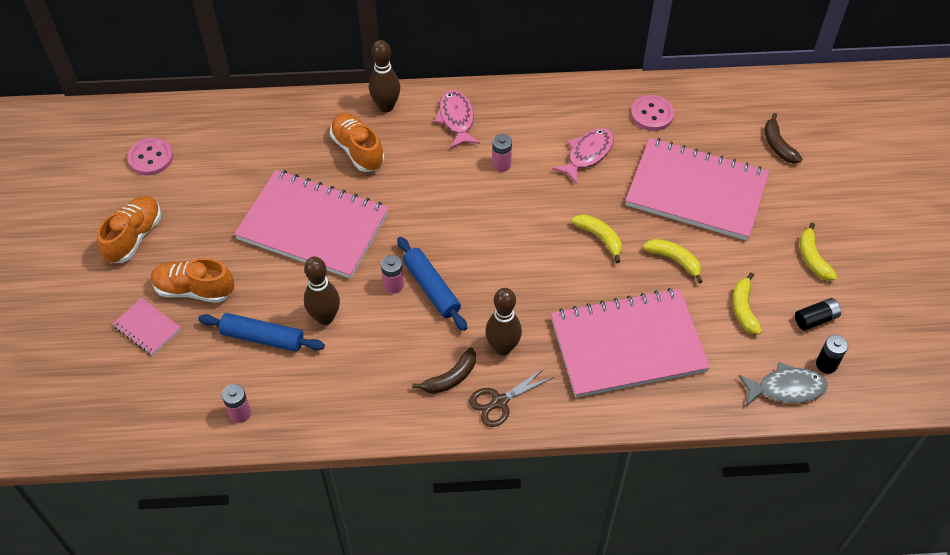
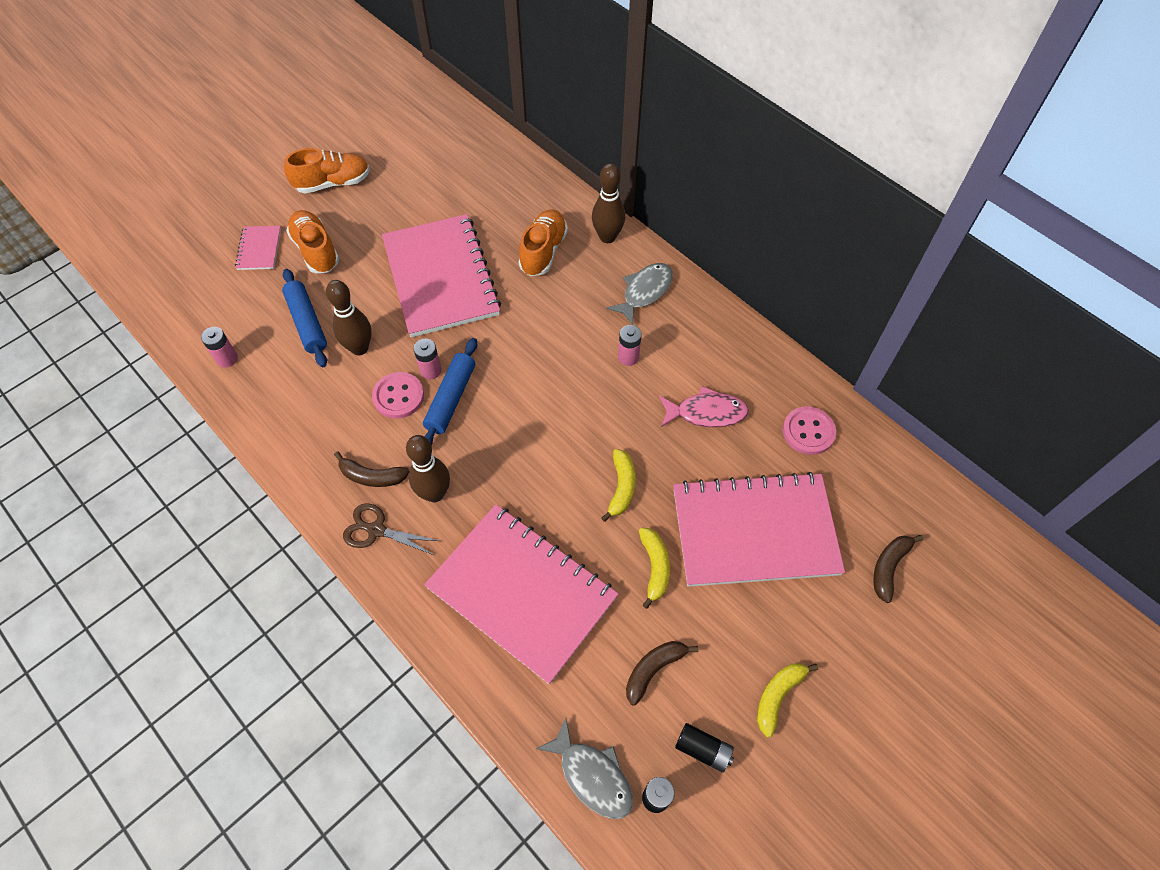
camera: 50 degrees right, 5 degrees up
(150, 158) = (413, 139): pink button -> pink button (398, 396)
(456, 119) = (644, 292): pink fish -> grey fish
(696, 191) = (754, 531): pink notebook -> pink notebook turned 75 degrees counterclockwise
(743, 309) = (653, 669): yellow banana -> brown banana

